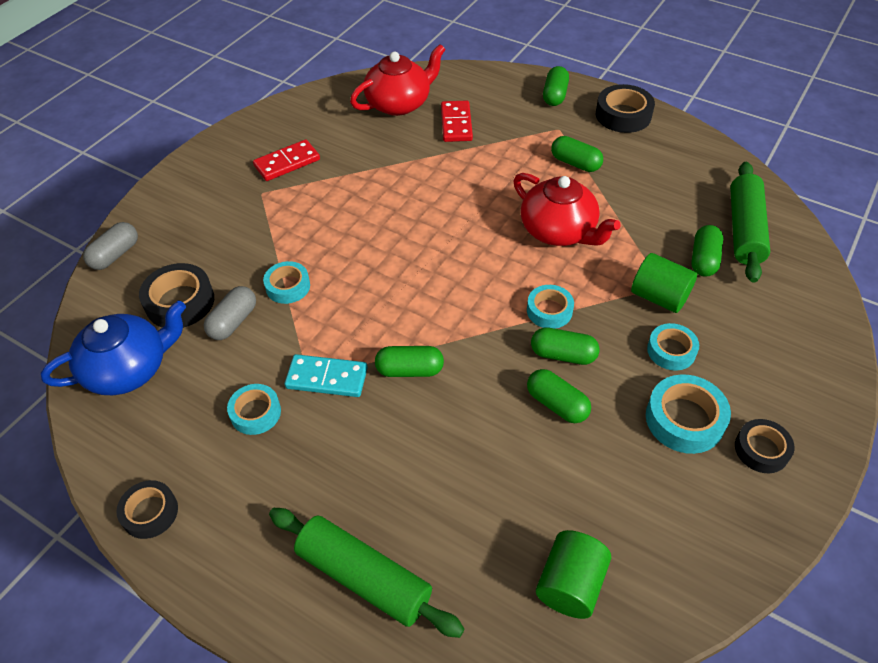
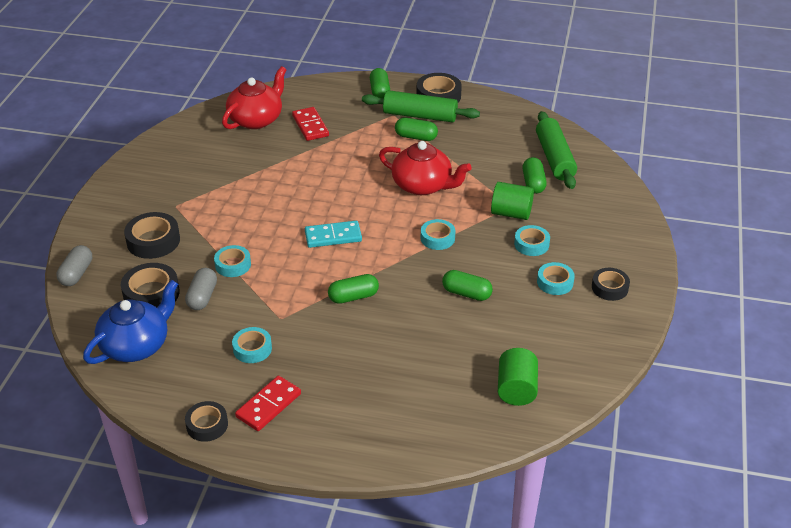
camera: 20 degrees left, 10 degrees down
(216, 232) = (153, 241): none -> black tape
(287, 163) = (185, 180): red domino -> red domino (268, 405)
(327, 378) = (294, 316): turquoise domino -> turquoise domino (333, 236)
(364, 577) = (380, 420): green rolling pin -> green rolling pin (420, 115)
(563, 355) = (458, 263): green capsule -> none
(684, 419) = (555, 282): turquoise tape -> turquoise tape, size x0.66

